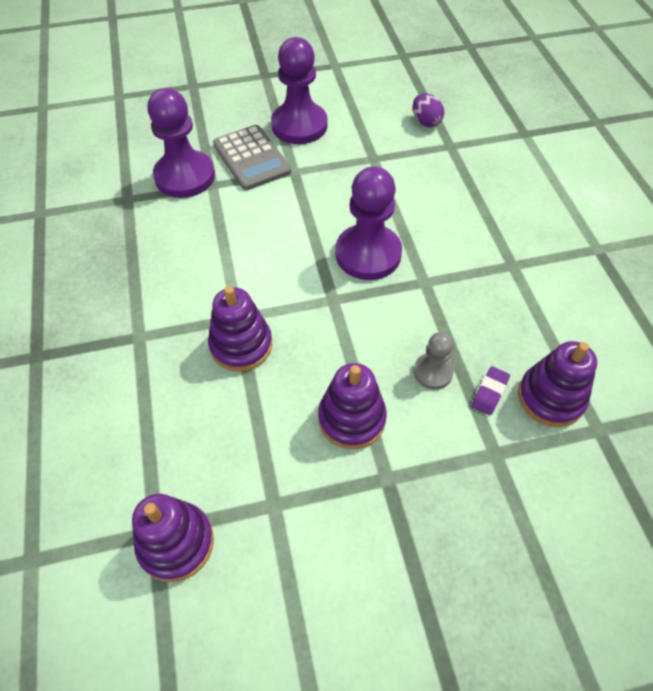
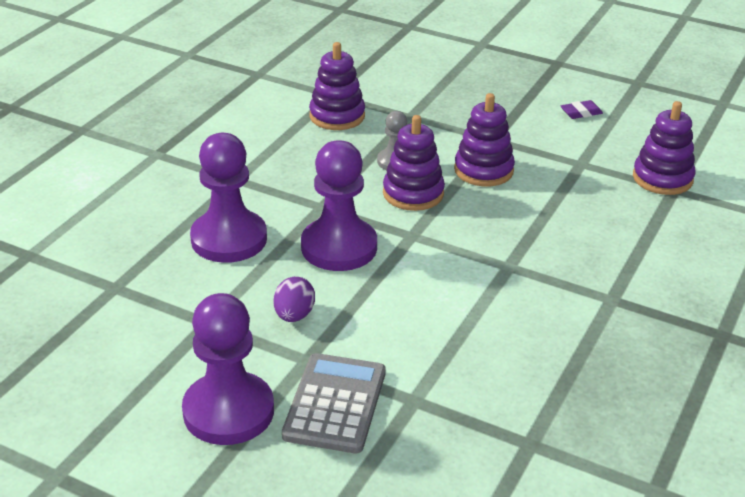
camera: 140 degrees left, 20 degrees down
(185, 176) = (436, 429): purple pawn -> purple pawn (229, 239)
(241, 345) = (524, 247): purple stacking toy -> purple stacking toy (413, 193)
(426, 122) = (92, 325): purple egg -> purple egg (294, 315)
(489, 392) = (372, 136): purple eraser -> purple eraser (581, 113)

